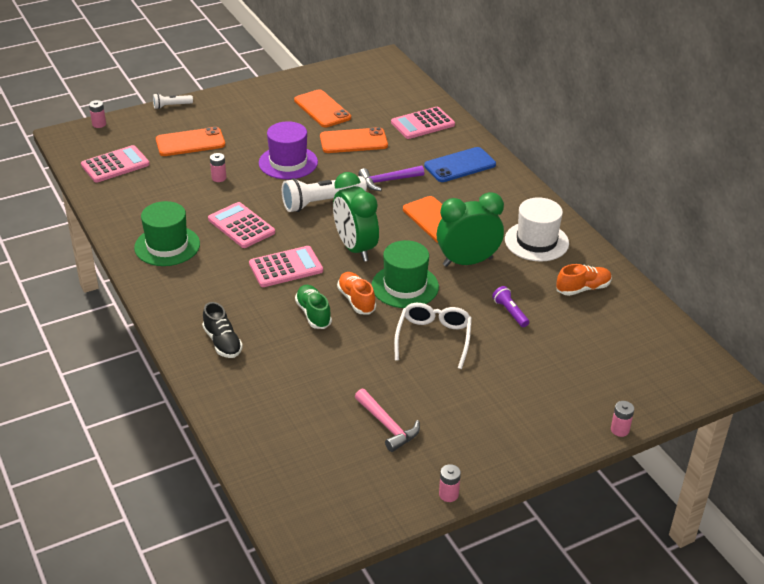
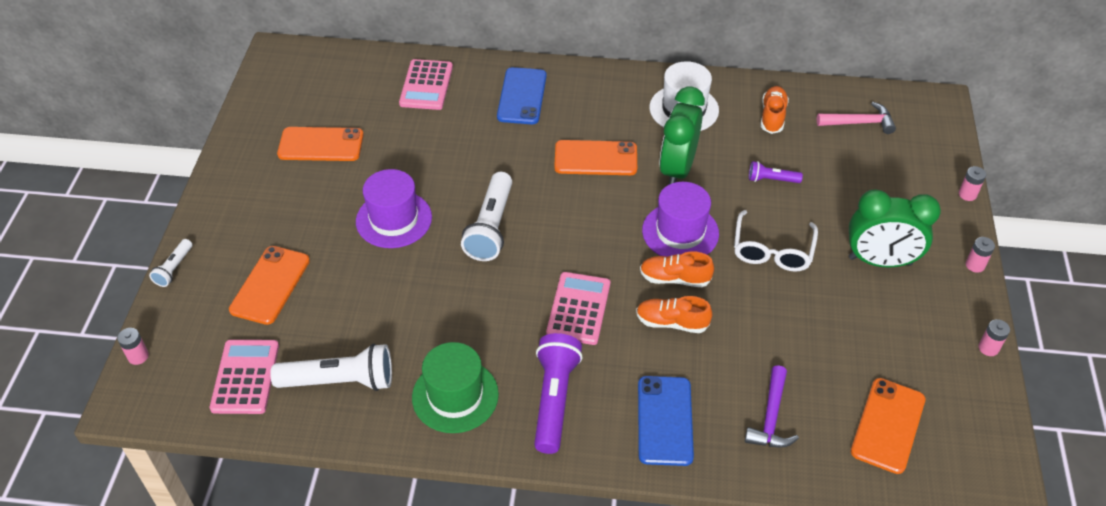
camera: 55 degrees left, 10 degrees up
(141, 198) = (340, 381): none -> white flashlight
(199, 287) = (554, 399): none -> purple flashlight
(219, 178) = (366, 291): pink battery -> pink battery (975, 265)
(222, 342) = (665, 420): black shoe -> blue phone
(241, 226) = (474, 312): pink calculator -> none
(313, 314) = (671, 322): green shoe -> orange shoe
(353, 141) = (406, 150): orange phone -> orange phone (888, 425)
(355, 248) = (591, 239): green clock -> green clock (880, 261)
(387, 181) = (500, 159): purple hammer -> purple hammer (771, 417)
(387, 426) = (874, 346): pink hammer -> pink hammer (859, 123)
(405, 286) = (680, 232): green hat -> purple hat
(433, 338) = (772, 251): white glasses -> white glasses turned 120 degrees counterclockwise

